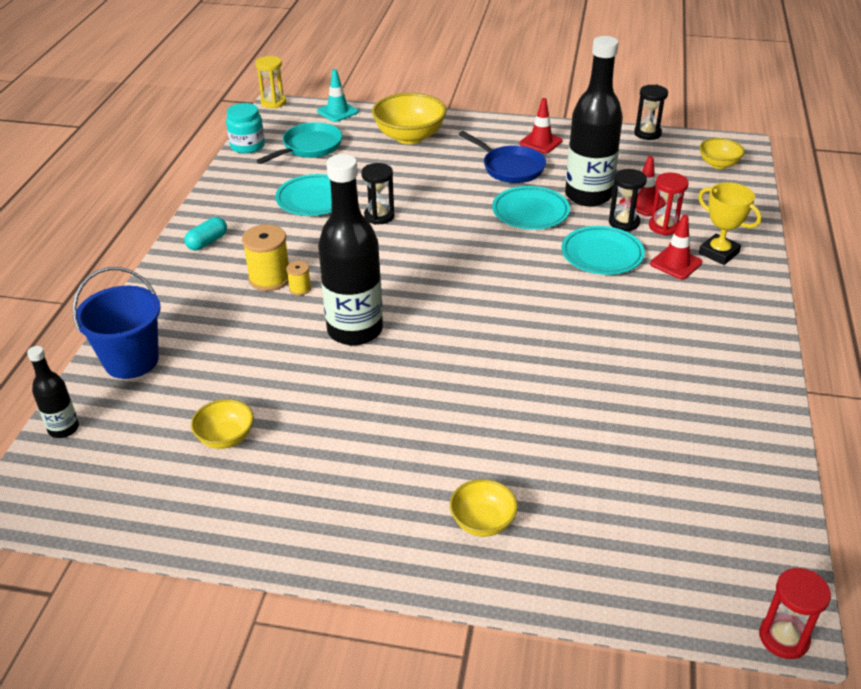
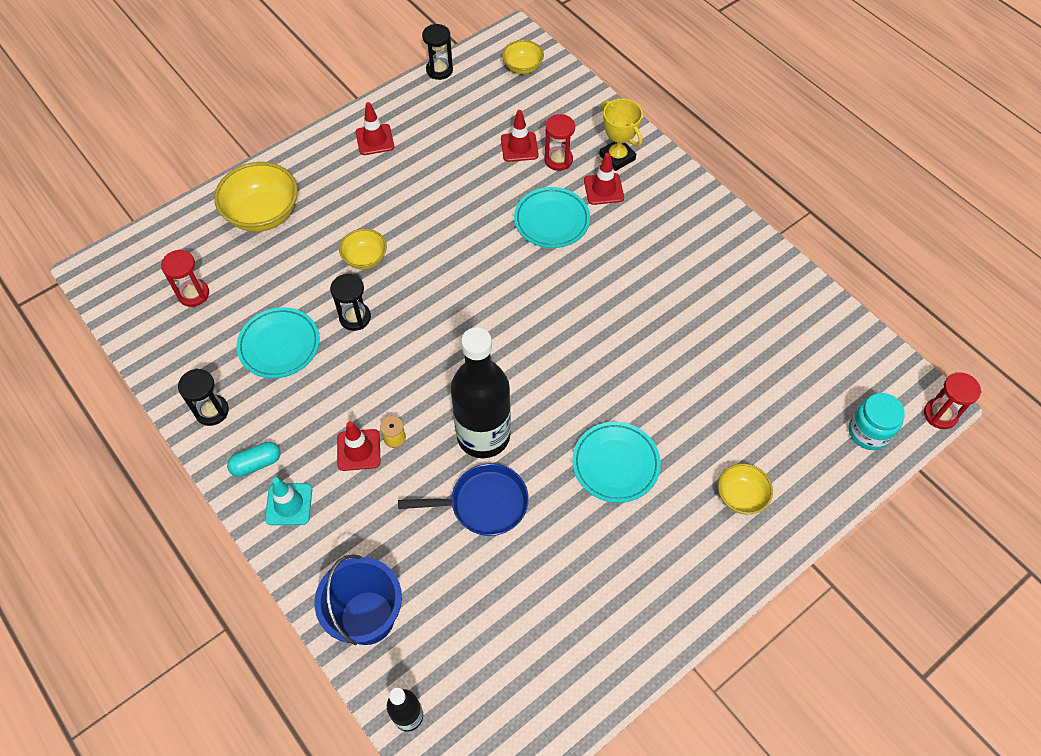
camera: 50 degrees left, 20 degrees up
(207, 242) = (256, 463): turquoise capsule -> turquoise capsule turned 75 degrees clockwise
(226, 437) = (525, 602): yellow bowl -> yellow bowl (365, 258)
(247, 146) = (134, 338): turquoise jar -> turquoise jar (868, 432)
(270, 278) = (358, 450): yellow spool -> red traffic cone
(273, 102) = (80, 269): yellow hourglass -> none
(309, 147) = (193, 294): turquoise pan -> red hourglass
(337, 112) = (159, 234): turquoise traffic cone -> turquoise traffic cone (289, 504)
(510, 168) = (386, 186): blue pan -> blue pan (483, 504)
(530, 212) = (457, 220): turquoise plate -> turquoise plate (615, 464)
(588, 196) = (476, 170): black bottle -> none
(624, 222) = (530, 177): black hourglass -> black hourglass (212, 411)
(718, 253) = (617, 157): yellow trophy -> yellow trophy turned 60 degrees clockwise

